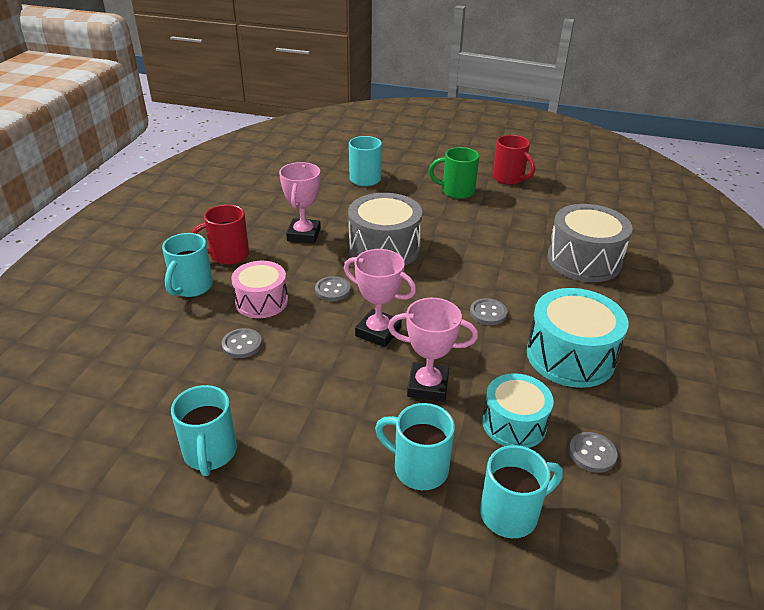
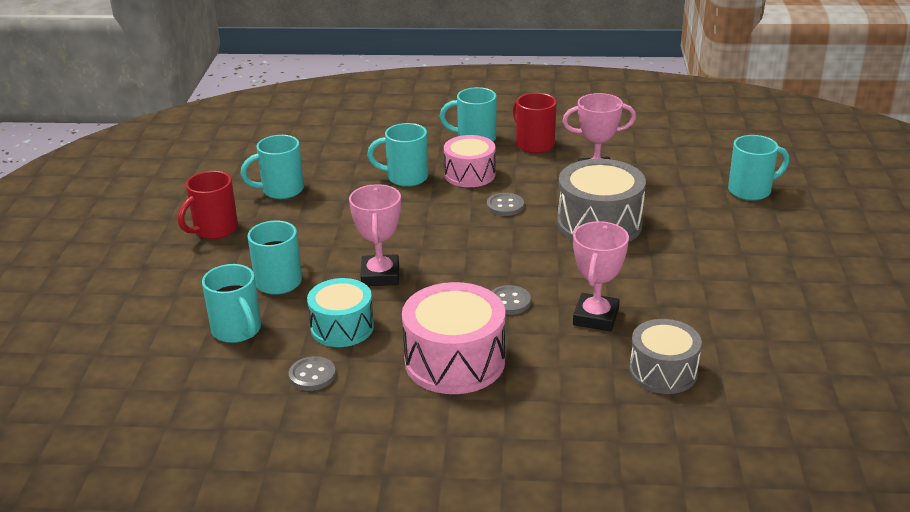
camera: 80 degrees right, 5 degrees down
(242, 344) = (405, 177): grey button -> turquoise mug
(378, 332) = (449, 239): pink trophy -> pink trophy (596, 317)
(456, 191) = (774, 259): green mug -> none
(509, 178) = (853, 299): red mug -> red mug (214, 230)
(570, 356) = (454, 361): turquoise drum -> pink drum
(584, 260) = (663, 371): grey drum -> grey drum, size x0.66

